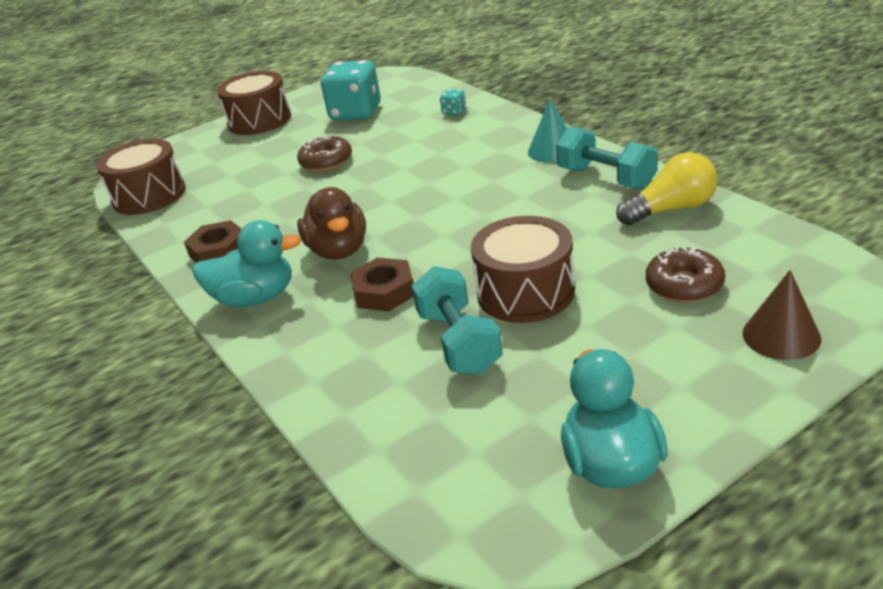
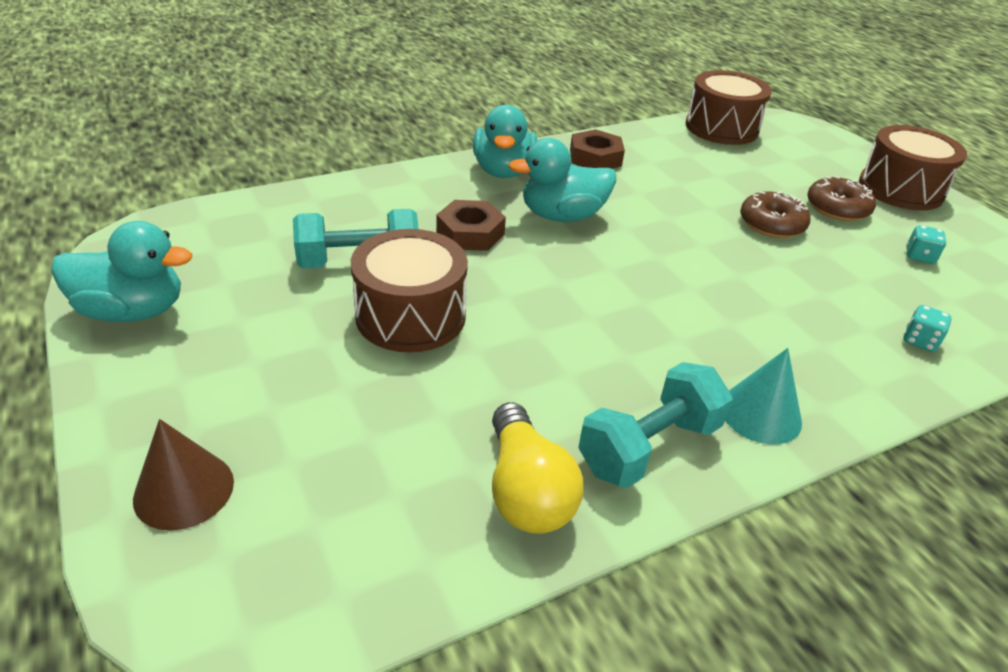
camera: 90 degrees right, 5 degrees up
(338, 250) = (562, 216): brown duck -> turquoise duck
(356, 113) = (919, 256): turquoise dice -> turquoise dice, size x0.42
(684, 285) = (339, 440): brown donut -> brown donut (837, 208)

